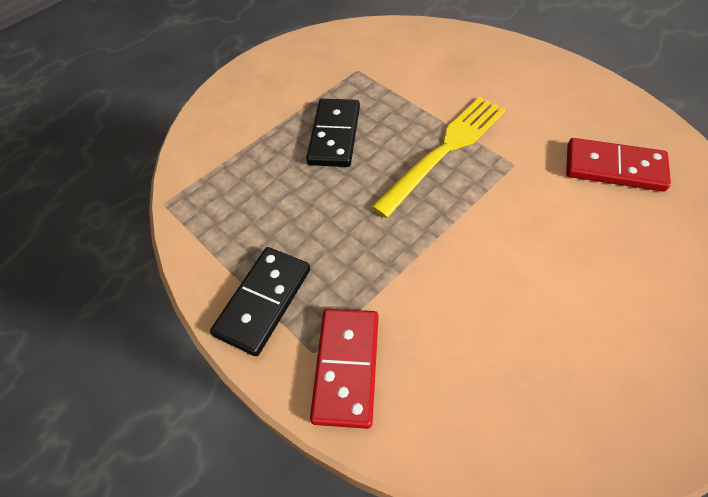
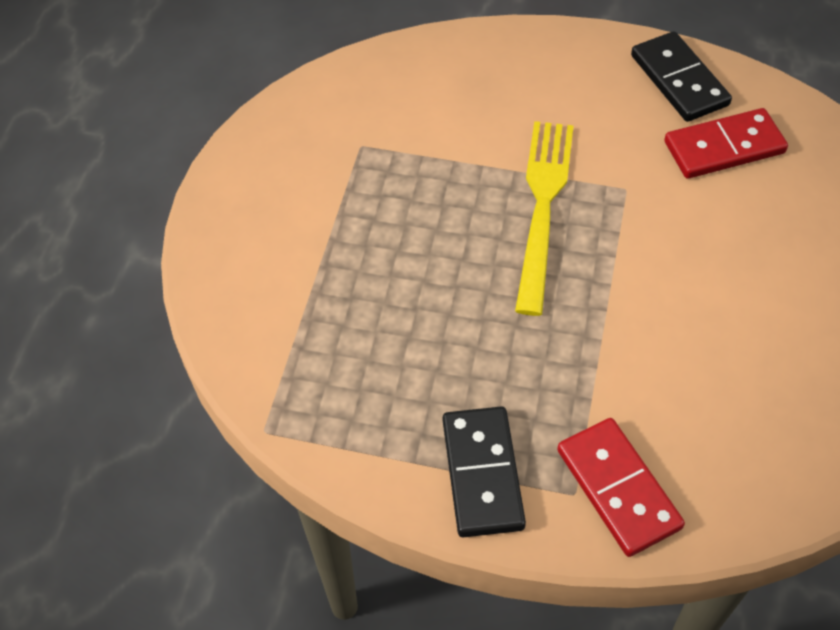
camera: 35 degrees left, 0 degrees up
(334, 135) = (403, 245): black domino -> black domino (679, 80)

